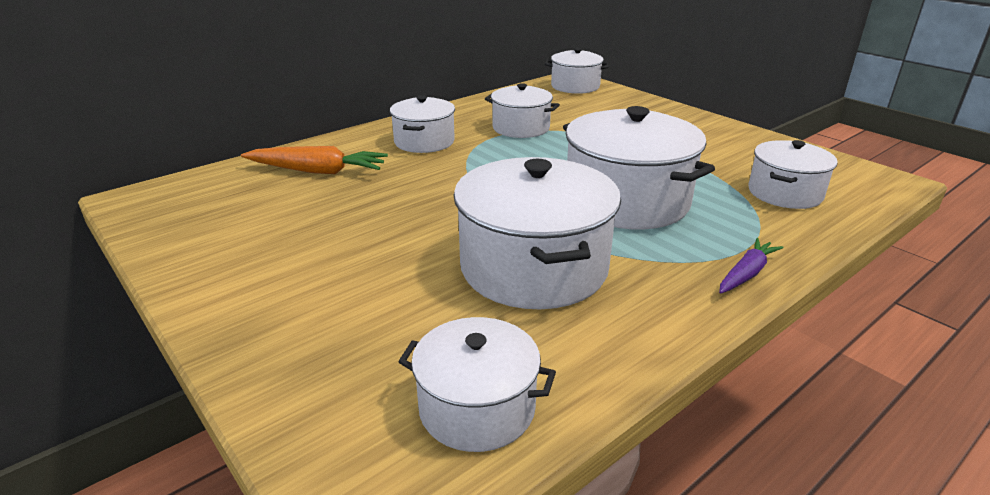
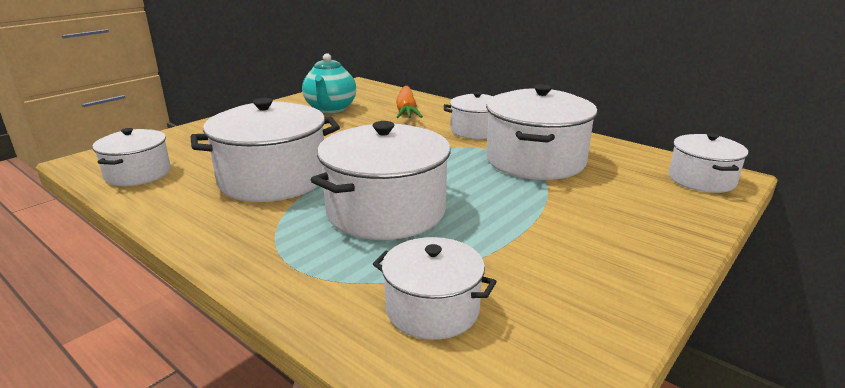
camera: 80 degrees right, 5 degrees down
(258, 225) = (330, 109): none -> turquoise teapot
(521, 128) = (535, 160): white pot -> white pot, size x1.70
(746, 273) = (249, 264): purple carrot -> none

